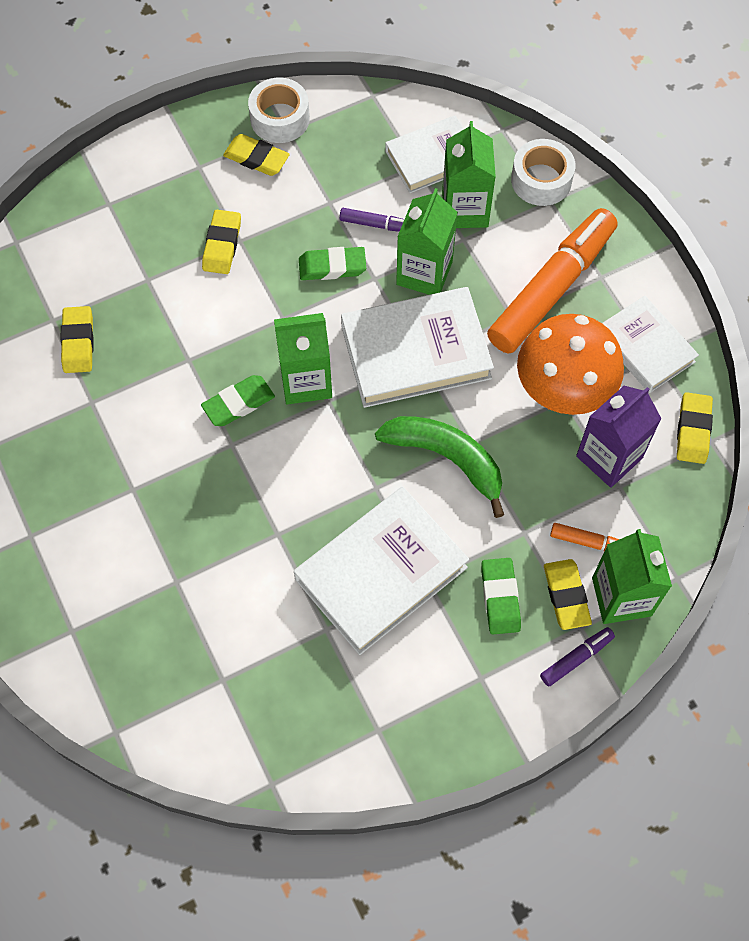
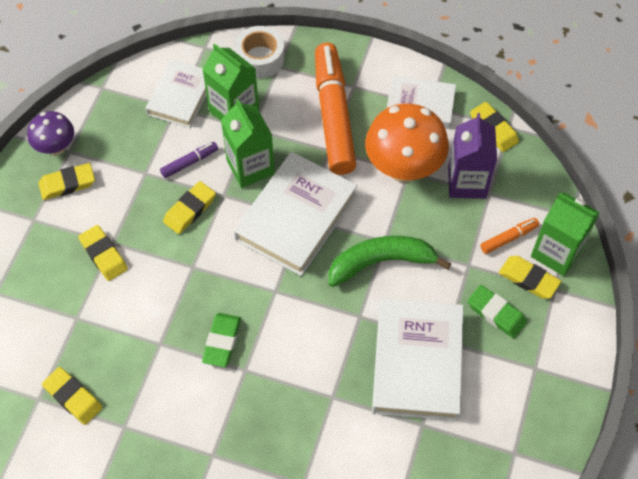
camera: 45 degrees left, 5 degrees down
(280, 118) = (56, 147): white tape -> purple mushroom
(306, 381) = (249, 291): green carton -> none
(332, 266) = (190, 210): green eraser -> yellow eraser
(576, 658) = (571, 308): purple marker -> none

